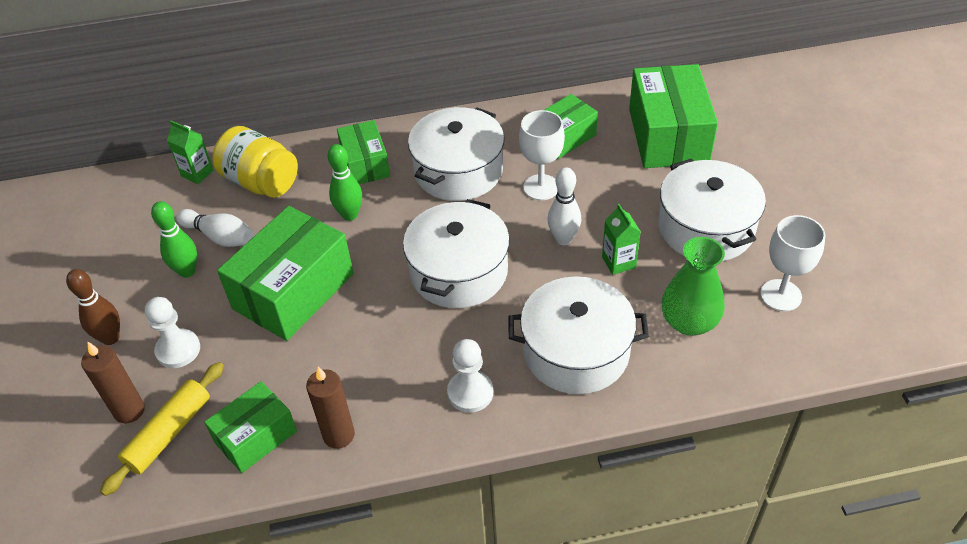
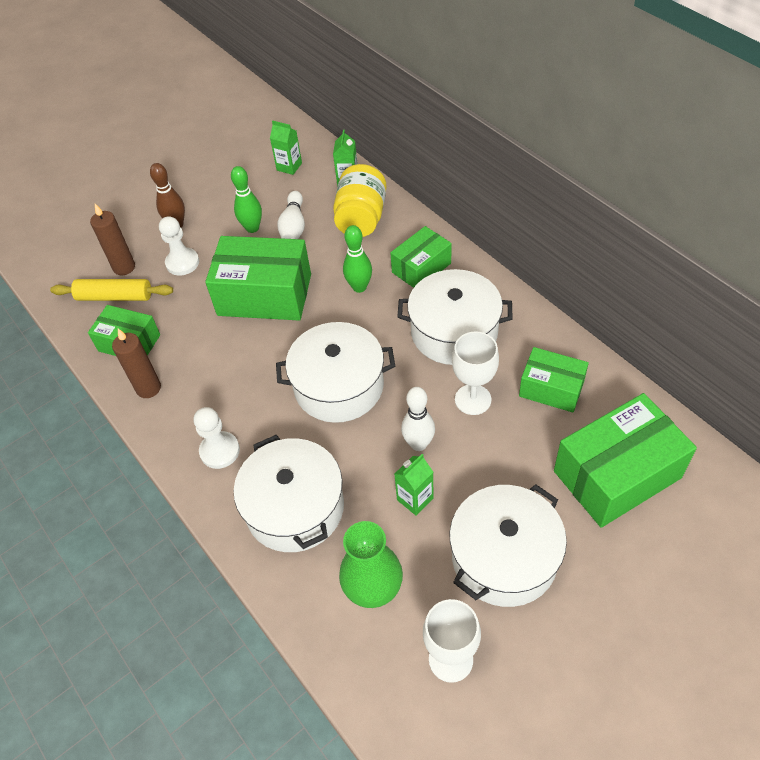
camera: 65 degrees right, 5 degrees up
(127, 211) = (289, 167): none -> green carton

